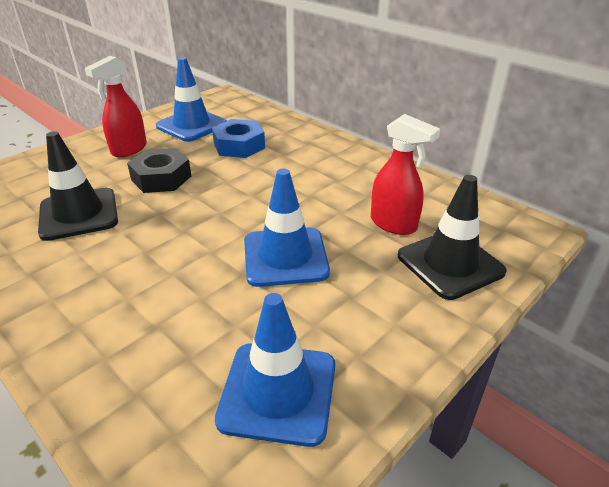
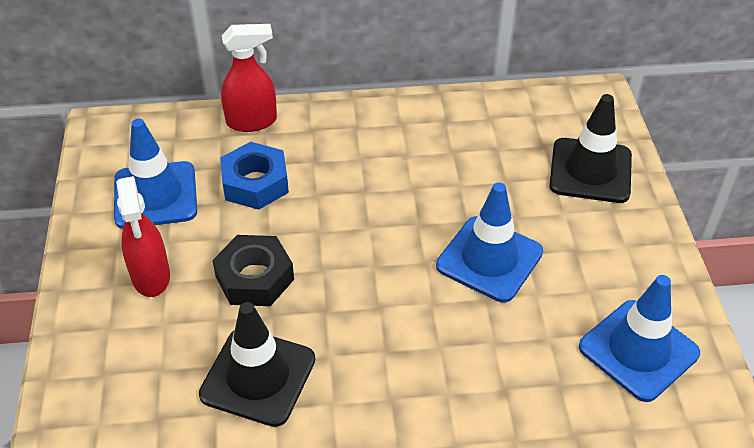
camera: 50 degrees left, 10 degrees up
(394, 224) = (511, 166): red spray bottle -> red spray bottle (252, 121)

